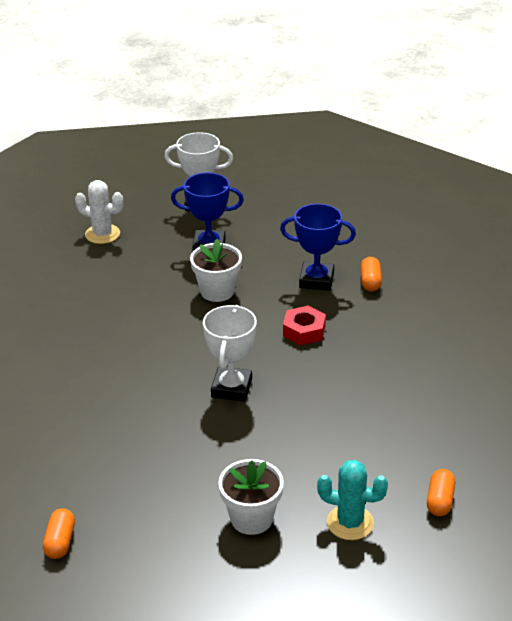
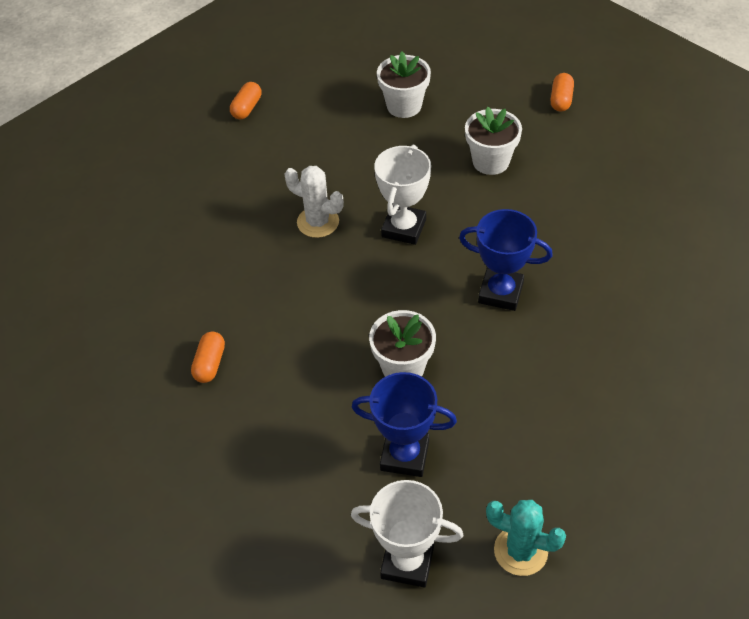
camera: 170 degrees left, 15 degrees up
(102, 234) = (559, 503): white cactus -> white cactus (318, 222)
(147, 459) = (490, 161): none -> white flower pot
(304, 331) = (311, 295): red nut -> none
(316, 280) = (275, 374): blue trophy -> blue trophy (500, 292)
(350, 523) = (325, 97): turquoise cactus -> turquoise cactus (520, 551)

